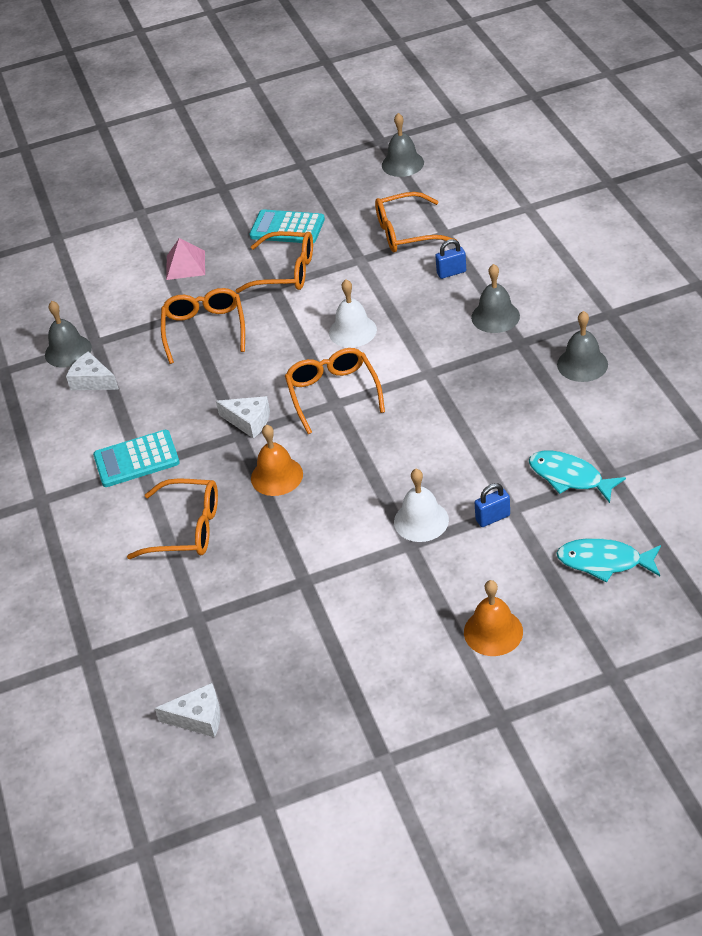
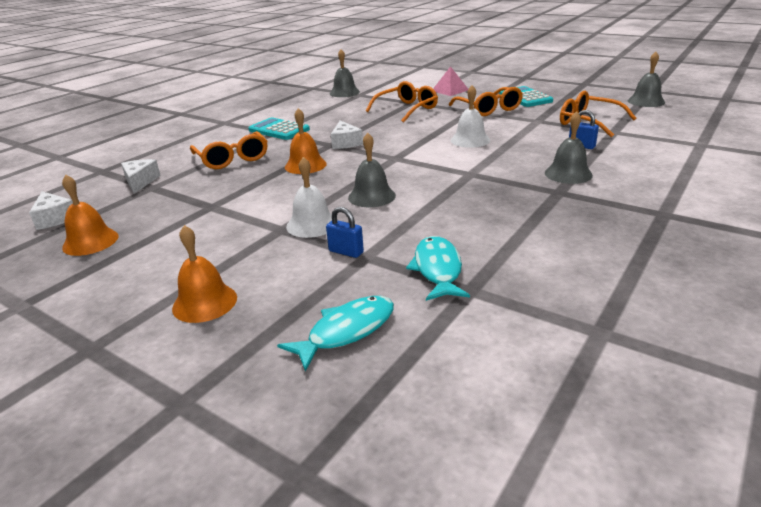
camera: 50 degrees right, 15 degrees down
(92, 381) = (329, 103): white cheese -> white cheese (140, 181)
(294, 693) = (90, 241): none -> orange bell
(333, 393) = (403, 154): orange glasses -> none
(582, 364) = (582, 224): grey bell -> grey bell (371, 196)
(604, 561) = (347, 331): turquoise fish -> turquoise fish turned 75 degrees clockwise

